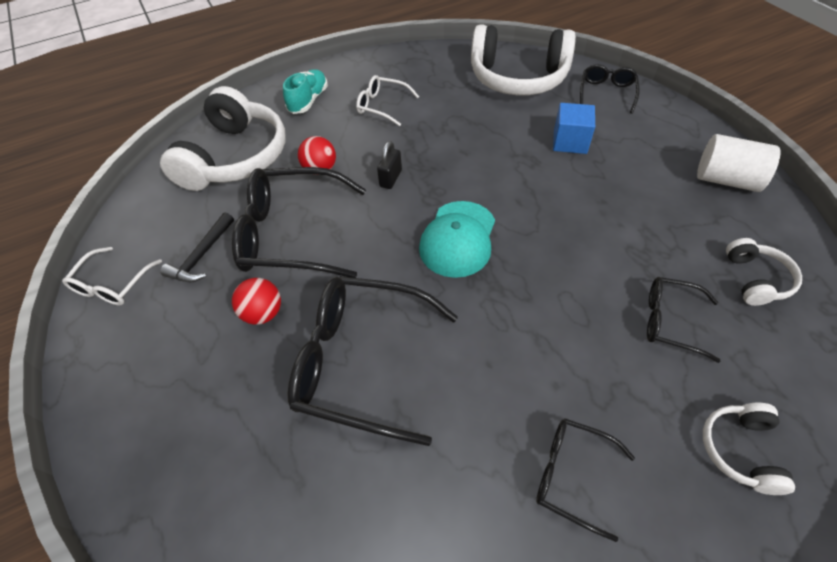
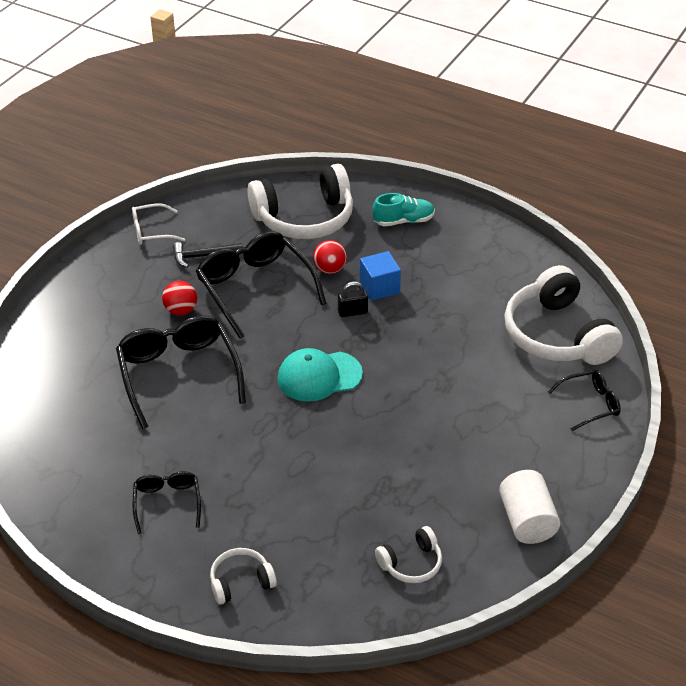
camera: 55 degrees right, 10 degrees down
(382, 106) = (436, 266): white glasses -> none
(570, 142) = (491, 402): blue cube -> blue cube (379, 287)
(670, 321) = (327, 521): black glasses -> none

